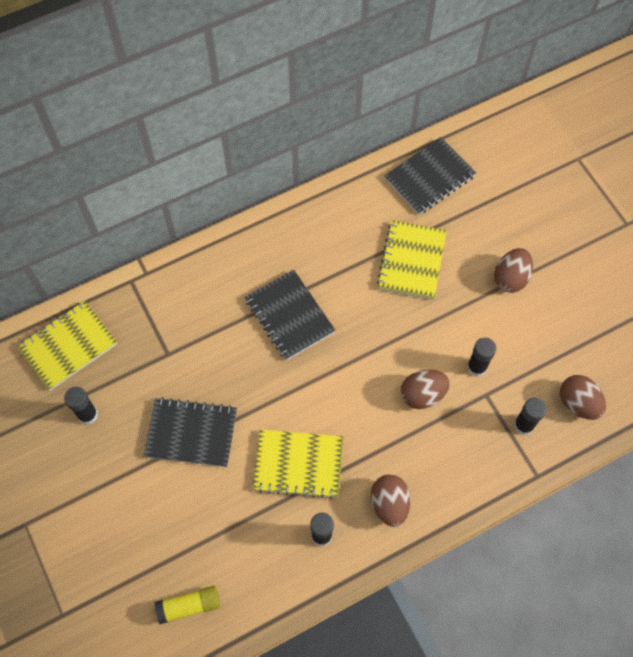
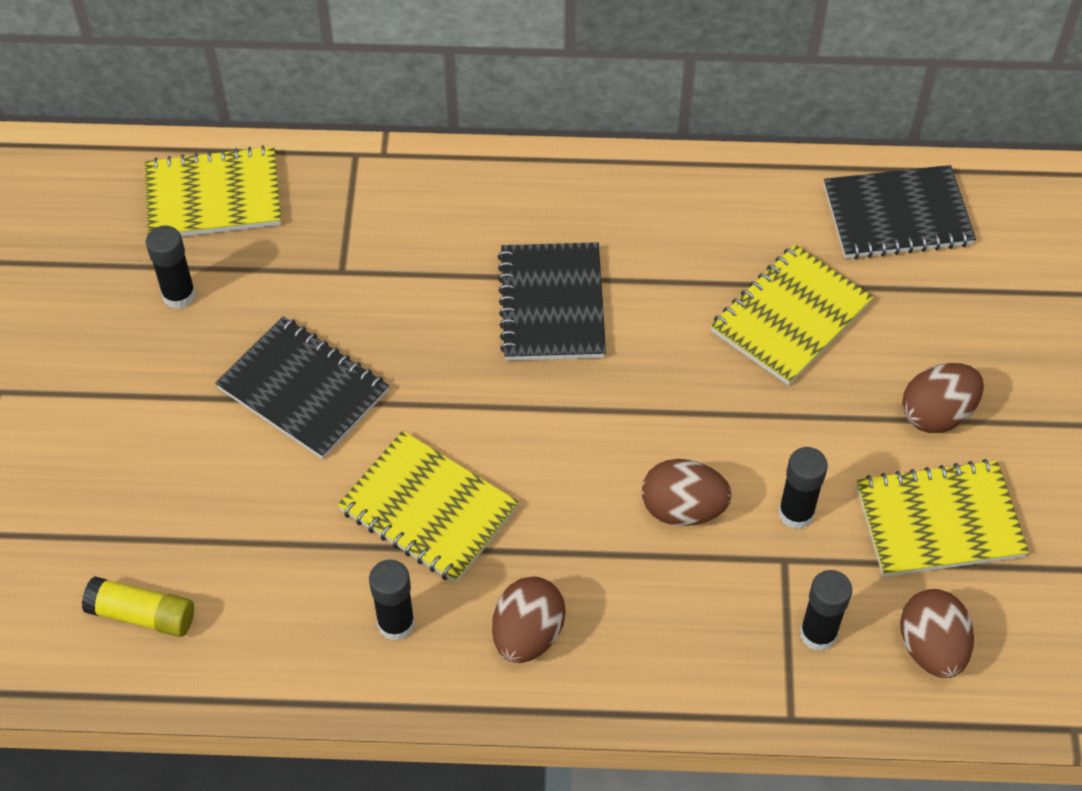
camera: 30 degrees right, 10 degrees down
(544, 335) = (939, 521): none -> yellow notebook

